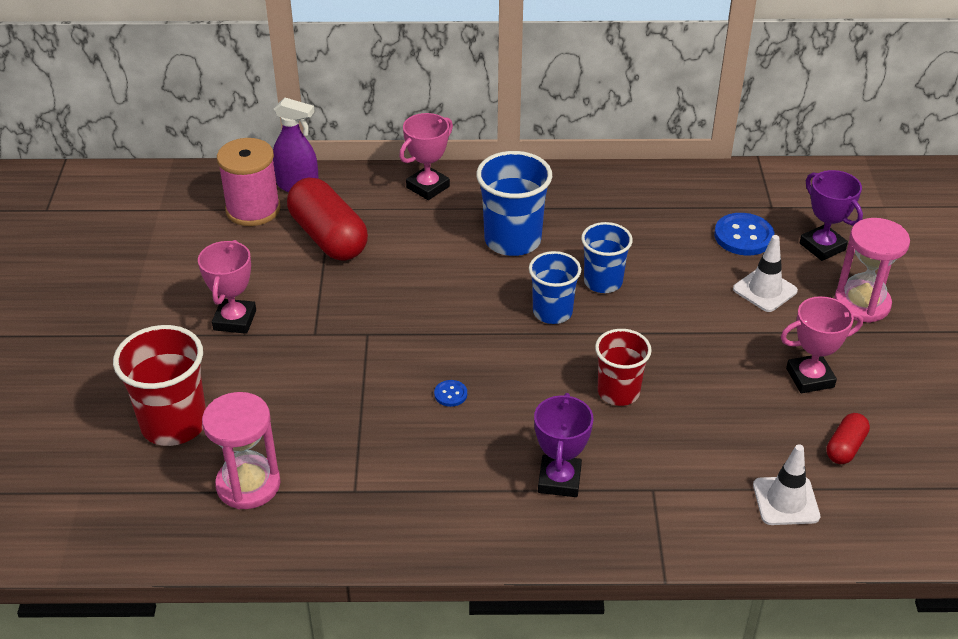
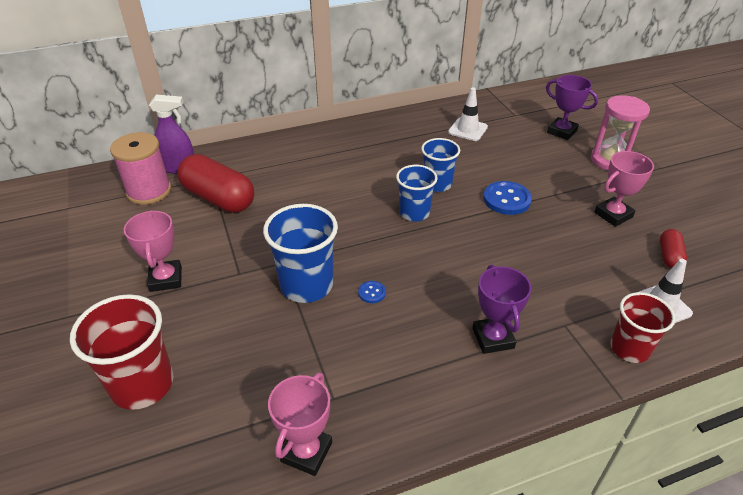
camera: 20 degrees left, 0 degrees up
(248, 485) = (235, 422): pink hourglass -> none
(428, 187) = (279, 148): pink trophy -> pink trophy (306, 452)
(512, 240) = (358, 171): blue cup -> blue cup (306, 285)
(618, 392) = (494, 258): red cup -> red cup (629, 348)
(743, 236) = (510, 136): blue button -> blue button (506, 199)
(765, 290) = (545, 165): white traffic cone -> white traffic cone (467, 129)

